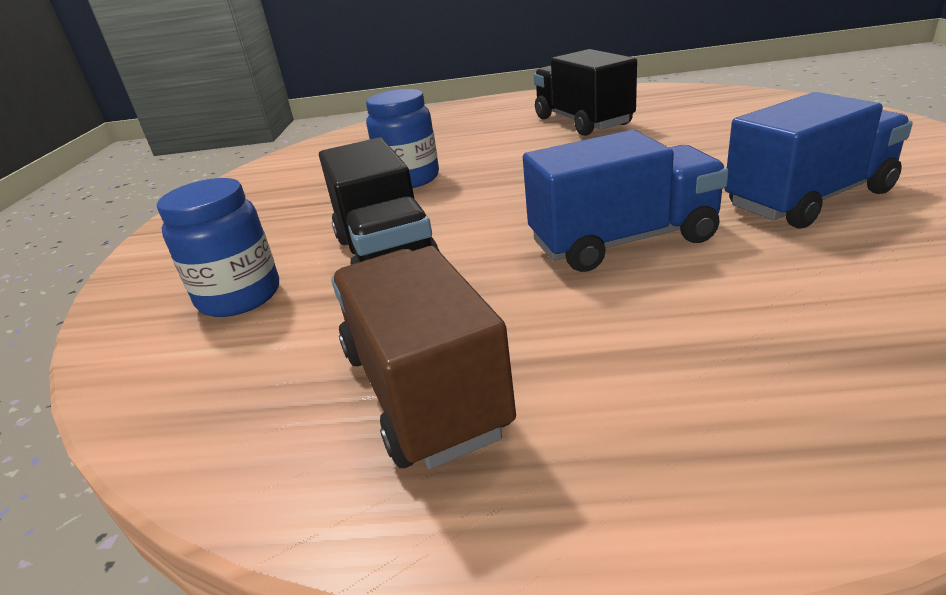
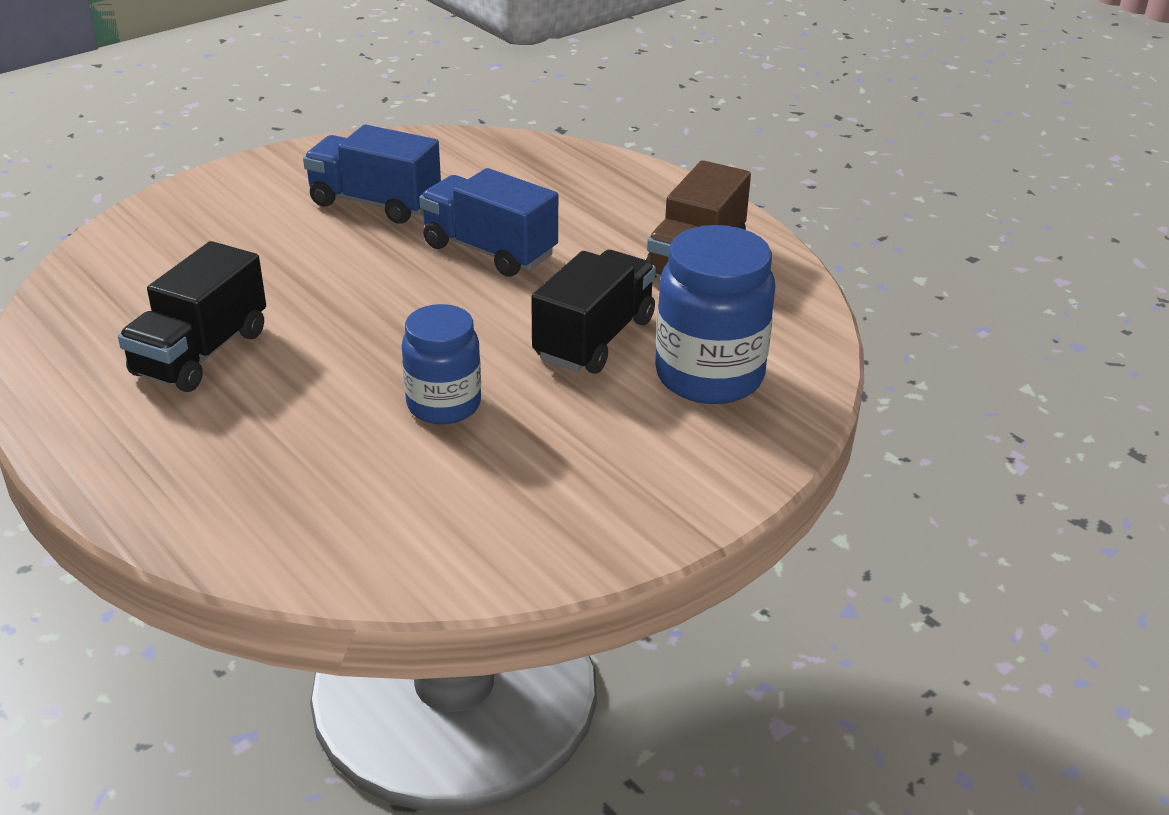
camera: 135 degrees left, 5 degrees up
(239, 297) = (709, 376): blue jar -> blue jar, size x1.52

